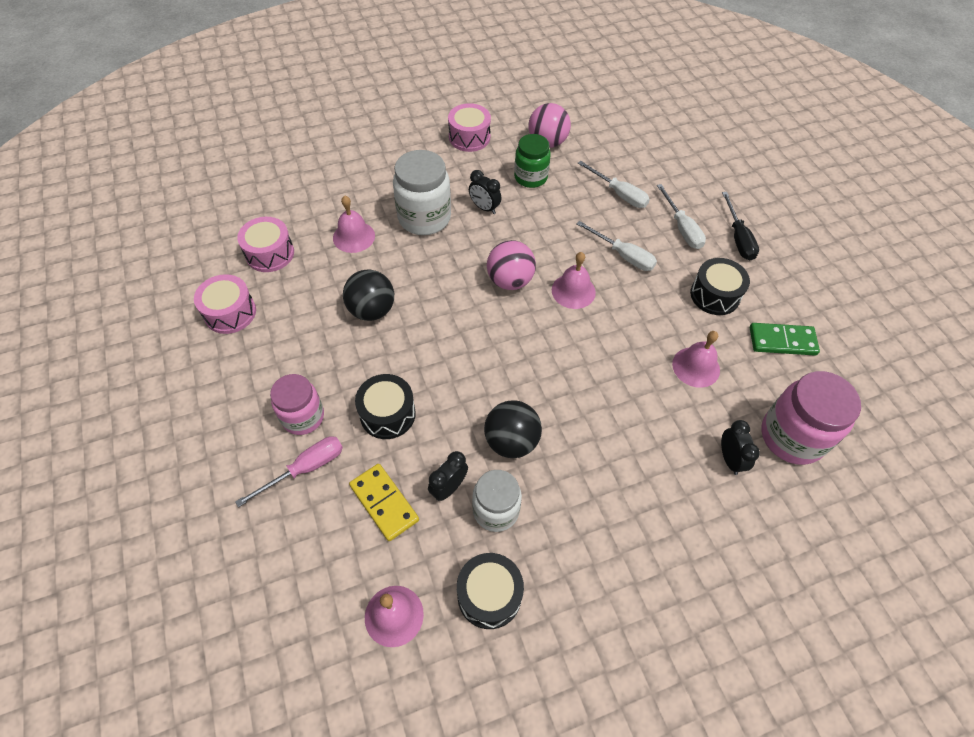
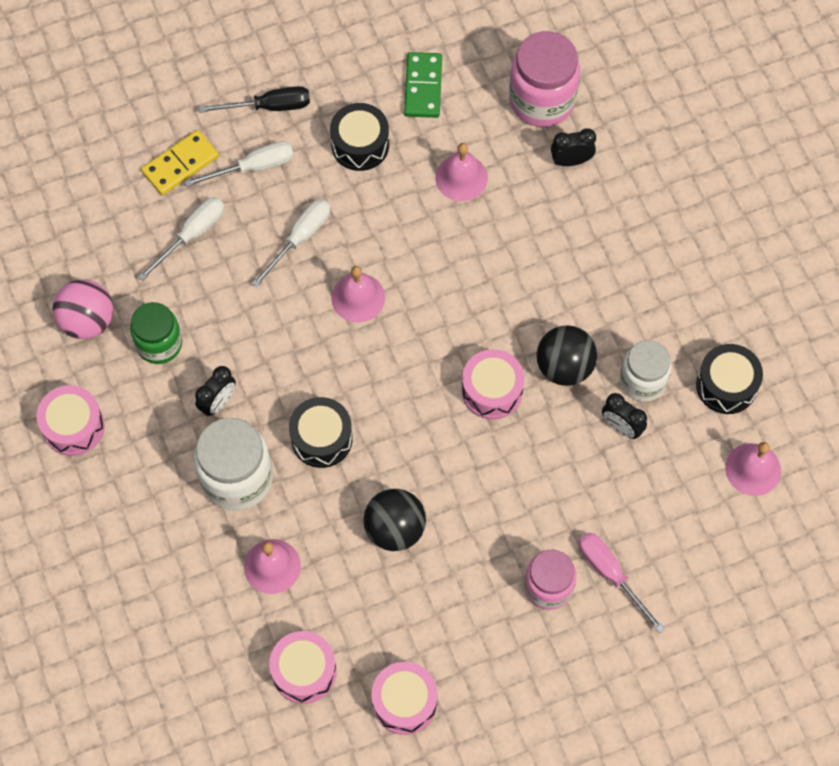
camera: 90 degrees left, 10 degrees up
(384, 503) = (643, 489): yellow domino -> yellow domino (180, 164)
(387, 414) = (539, 496): black drum -> black drum (321, 438)
(489, 382) = (492, 391): none -> pink drum
(510, 281) = (344, 369): pink ball -> none

